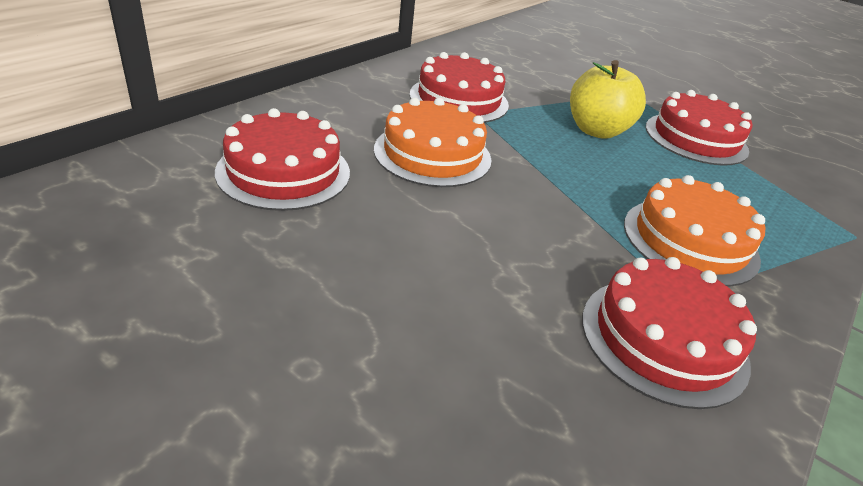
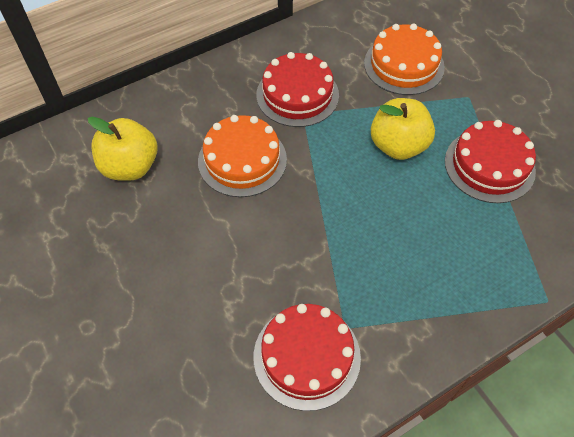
camera: 25 degrees right, 20 degrees up
(284, 172) = (130, 167): red cake -> yellow apple
(690, 240) = (391, 279): orange cake -> orange cake (404, 65)

